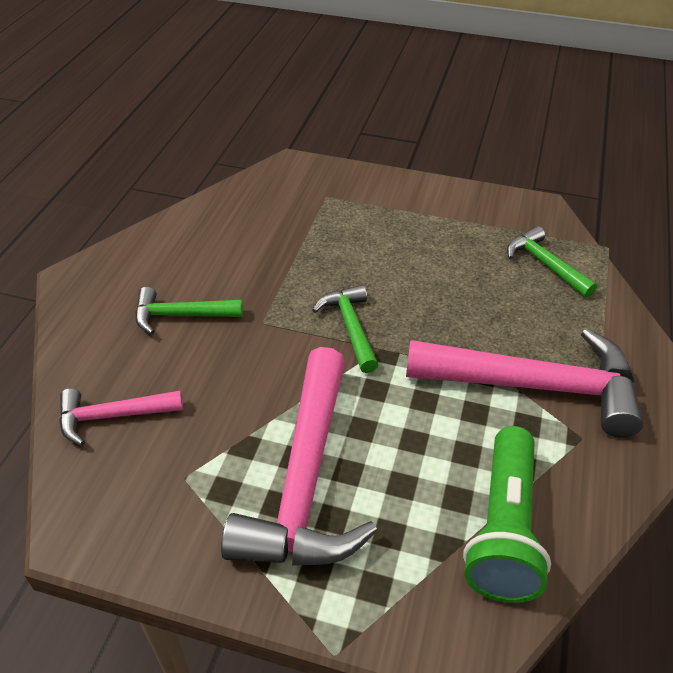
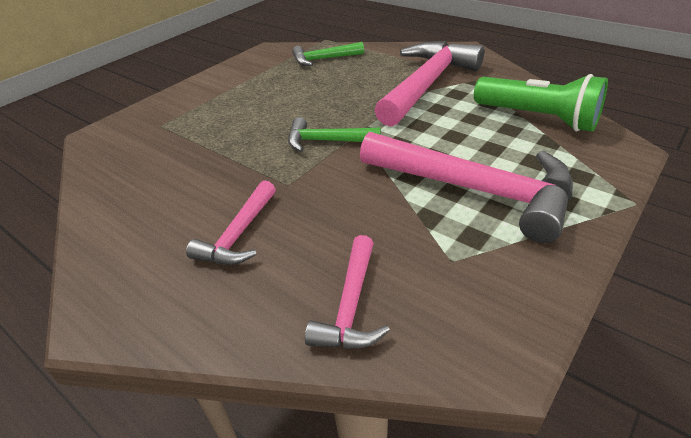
camera: 65 degrees left, 5 degrees down
(181, 315) = (239, 234): green hammer -> pink hammer

